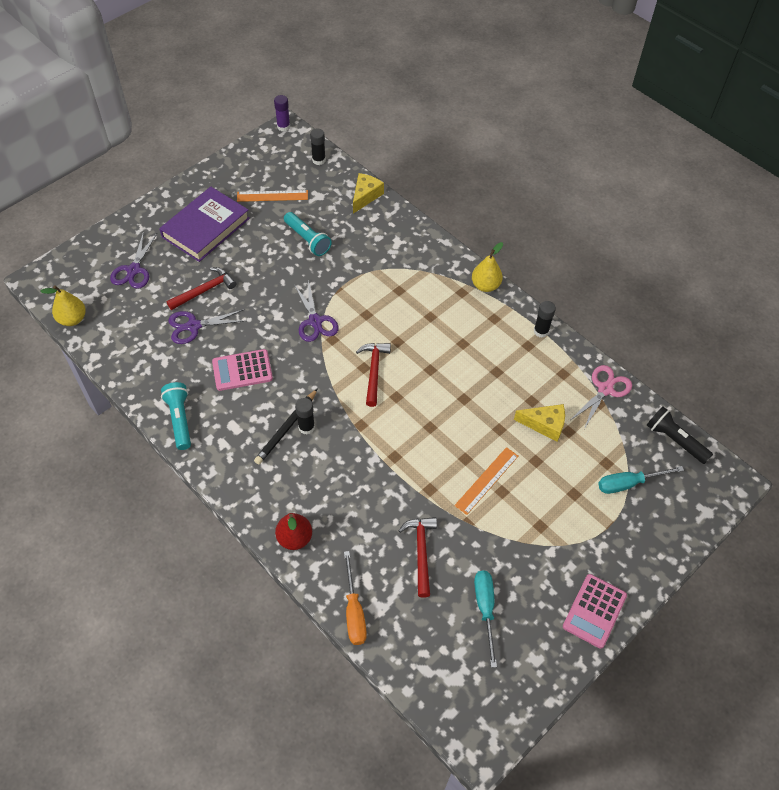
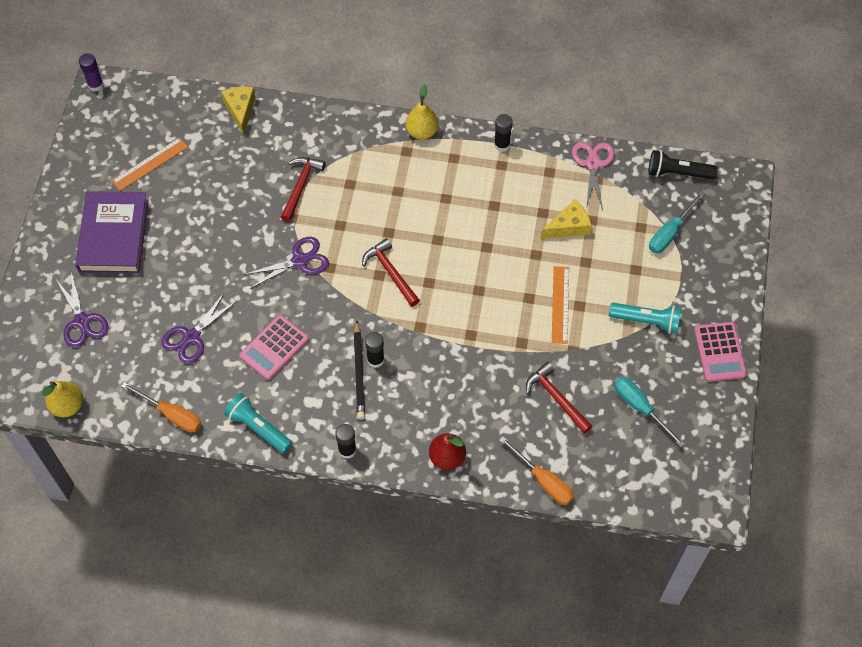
camera: 35 degrees left, 5 degrees up
(131, 370) = (171, 415): none -> orange screwdriver
(205, 290) = (170, 297): red hammer -> red hammer (301, 186)
(307, 240) = (223, 187): turquoise flashlight -> turquoise flashlight (646, 321)
(315, 321) = (300, 261): purple scissors -> purple scissors turned 60 degrees counterclockwise
(318, 160) = (162, 100): black glue stick -> black glue stick (347, 450)

